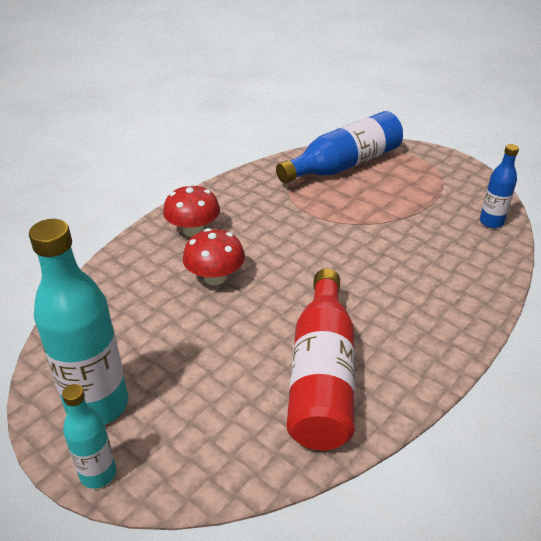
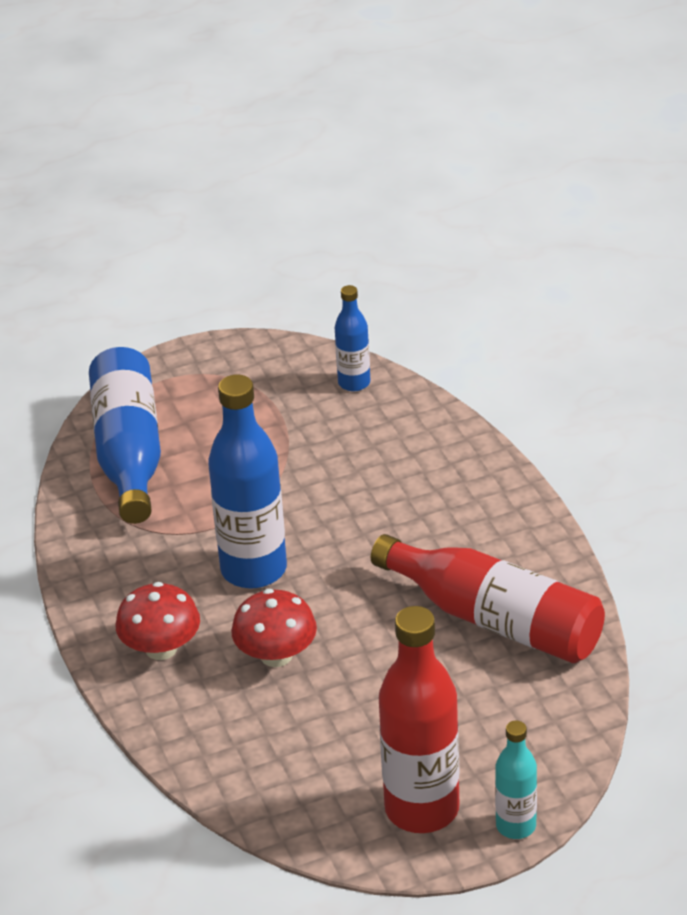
camera: 60 degrees left, 0 degrees up
(98, 405) = (422, 809): turquoise bottle -> red bottle
(285, 241) = (253, 569): none -> blue bottle

